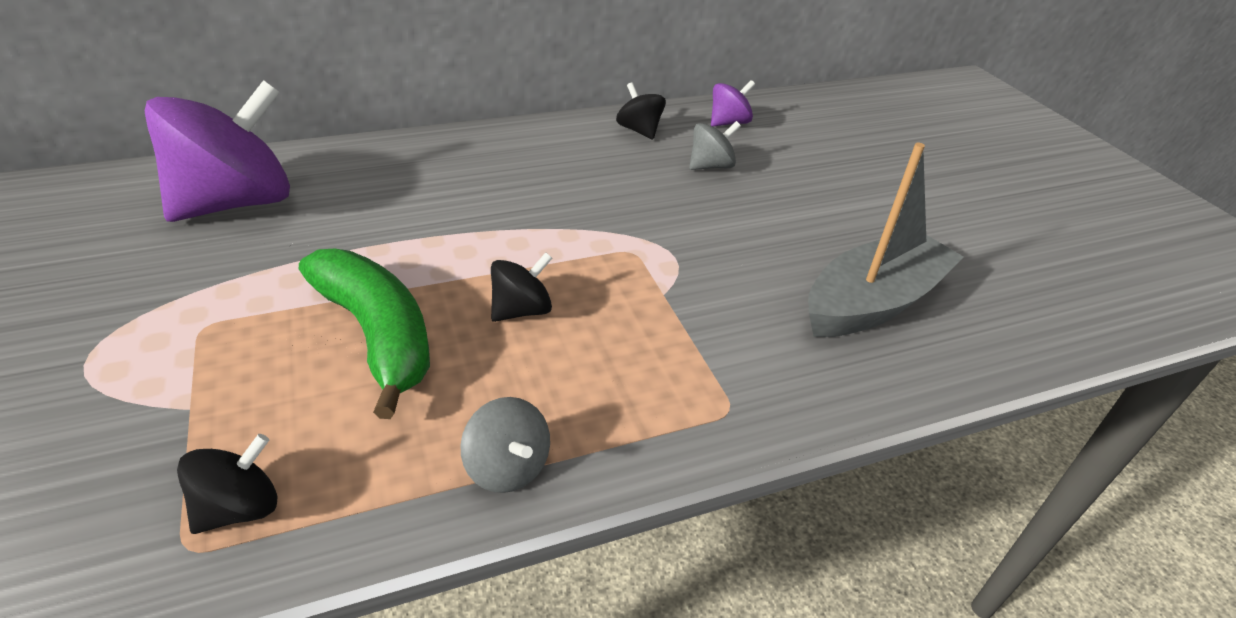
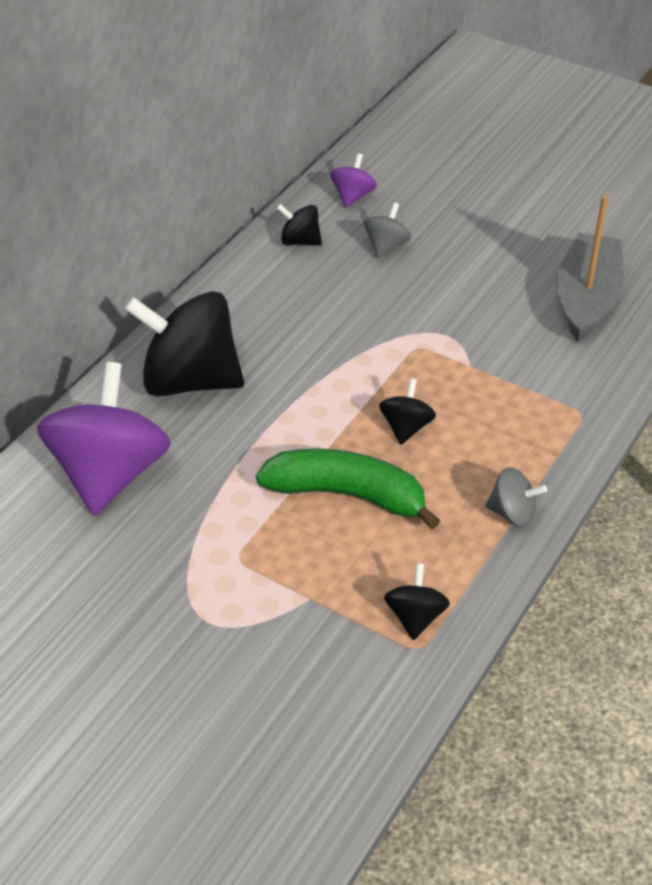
camera: 35 degrees left, 5 degrees up
(403, 175) = (190, 381): none -> black spinning top

